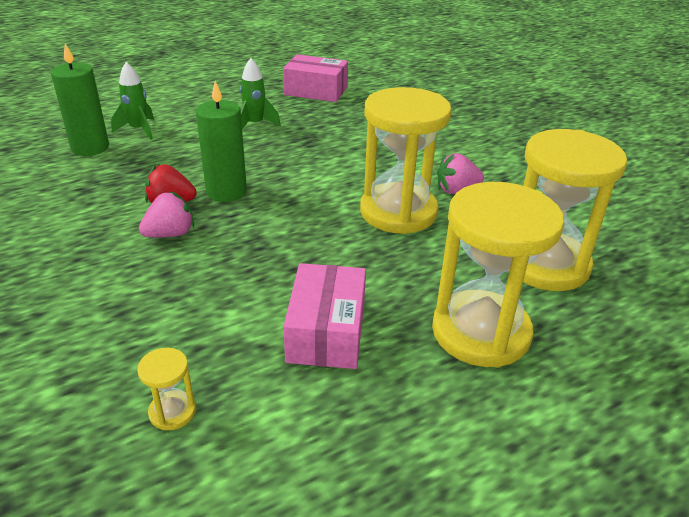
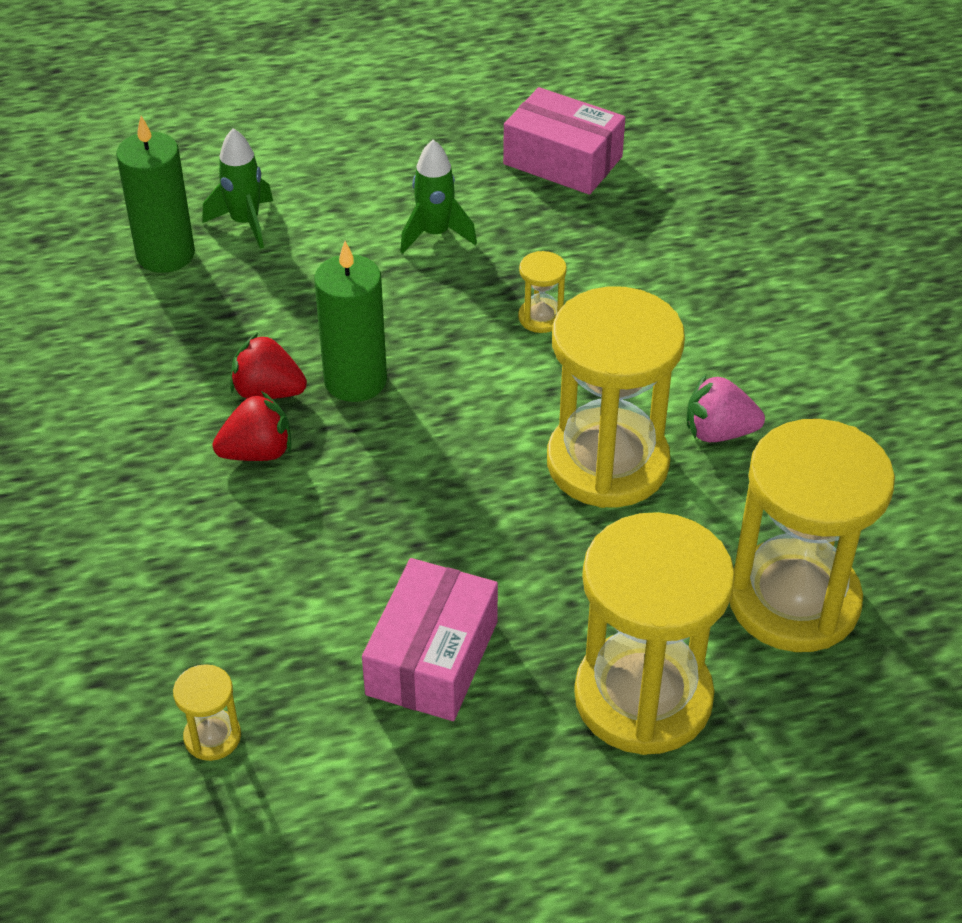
camera: 15 degrees right, 10 degrees up
(170, 234) = (257, 452): pink strawberry -> red strawberry
(330, 152) = (541, 317): none -> yellow hourglass

